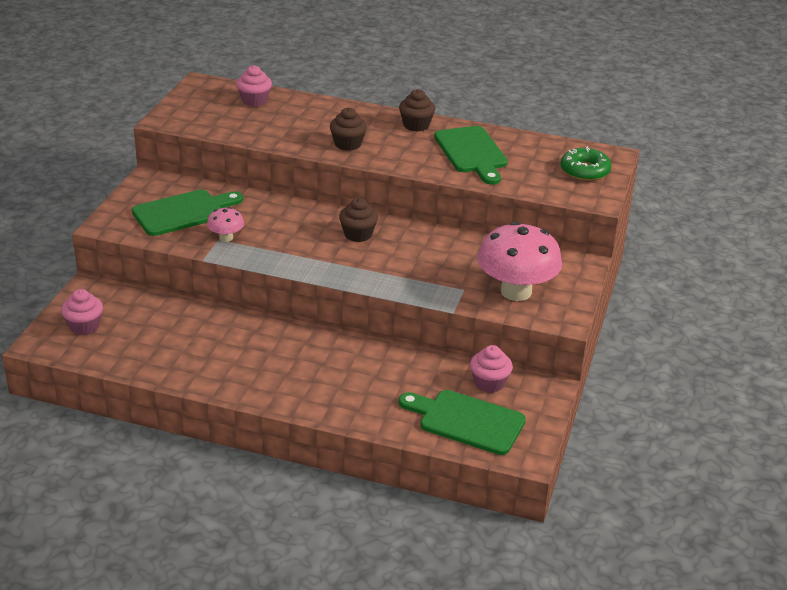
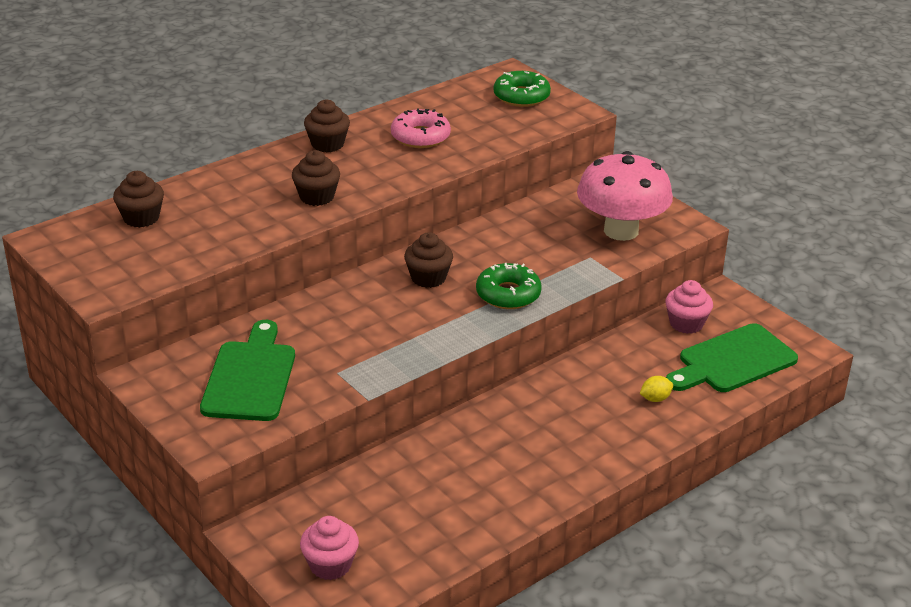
camera: 55 degrees left, 0 degrees up
(226, 238) = (340, 366): pink mushroom -> none
(254, 101) = (141, 218): pink cupcake -> brown cupcake
(375, 271) = (508, 294): none -> green donut
(378, 398) = (655, 399): none -> yellow lemon
(472, 153) = (420, 137): green cutting board -> pink donut

